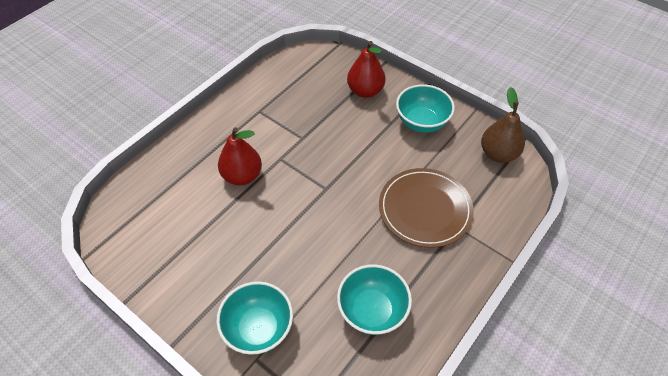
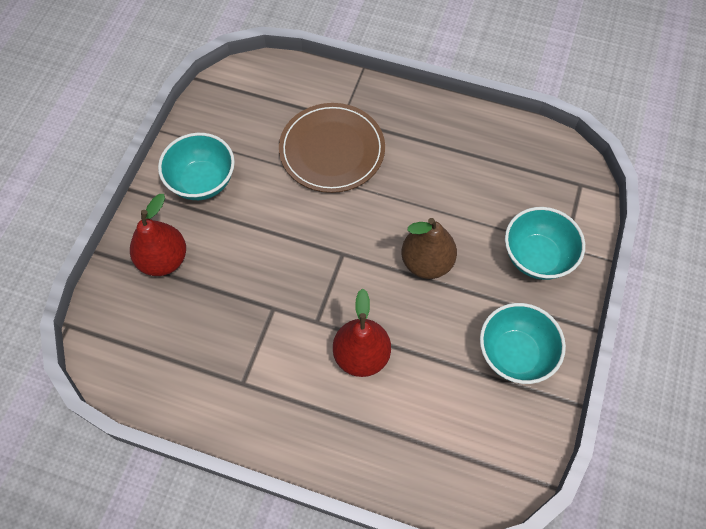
camera: 110 degrees left, 10 degrees up
(372, 311) = (469, 166): turquoise bowl -> turquoise bowl (515, 354)
(498, 154) = (228, 99): brown pear -> brown pear (426, 262)

